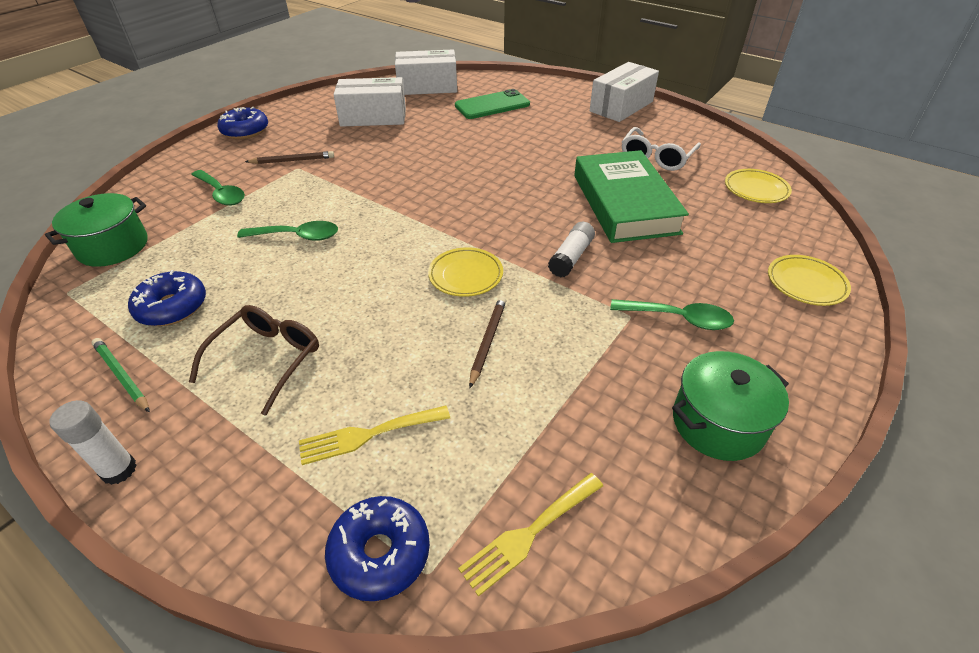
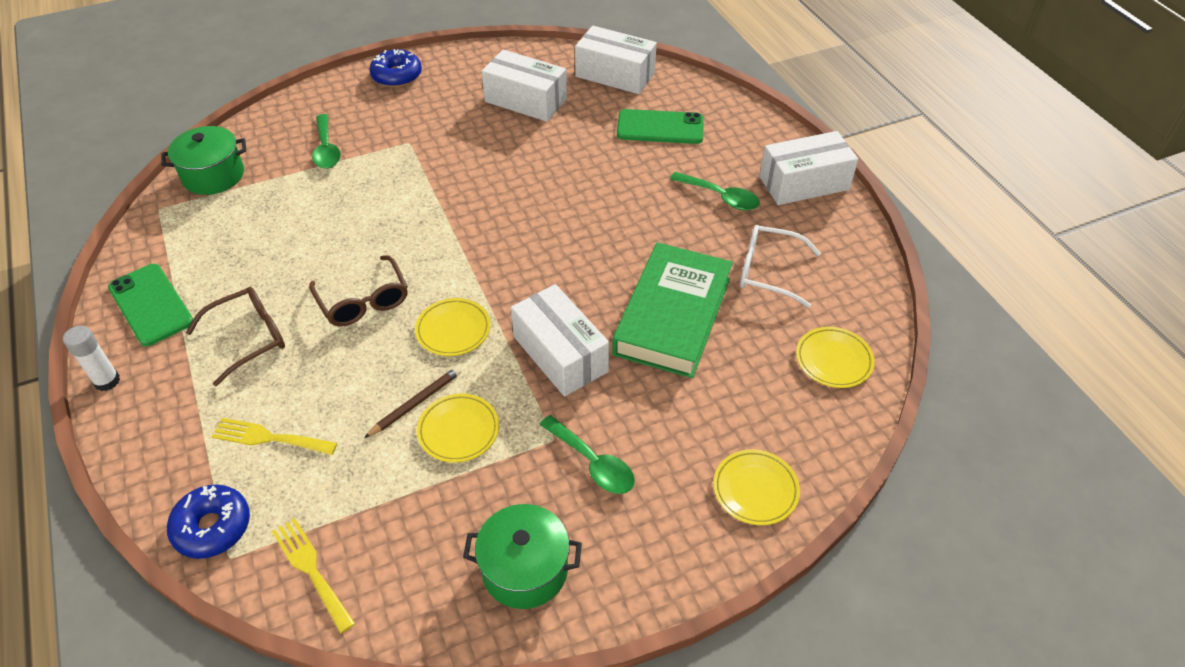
camera: 30 degrees right, 5 degrees up
(122, 375) = (151, 305): green pencil -> green phone
(172, 307) = (217, 257): blue donut -> none
(293, 161) = (411, 132): brown pencil -> none
(297, 236) = (352, 225): green spoon -> green spoon (720, 197)
(361, 286) = (363, 301): none -> brown glasses
(529, 534) = (311, 570): yellow fork -> yellow fork turned 60 degrees clockwise
(547, 345) = (458, 430): none -> yellow plate
(571, 257) = (560, 354): white glue stick -> white box
(656, 157) = (768, 271): white glasses -> white glasses turned 45 degrees clockwise

